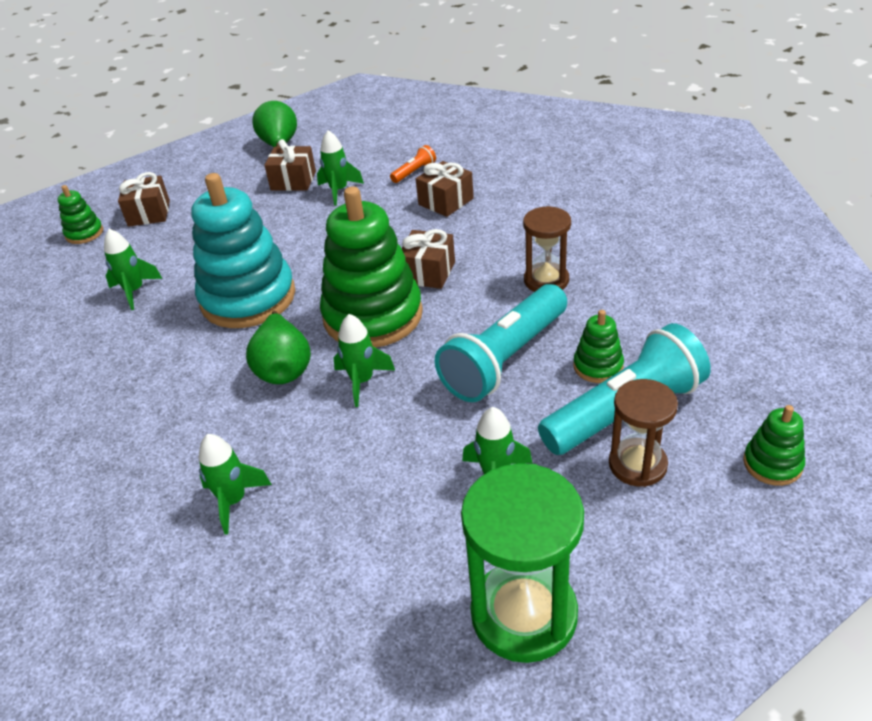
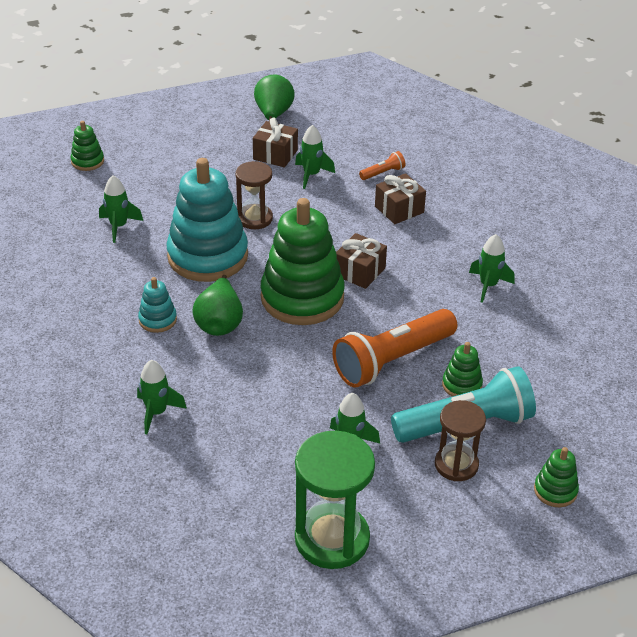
camera: 10 degrees right, 0 degrees up
(149, 213) = (145, 155): brown gift -> none
(206, 384) = (157, 320): none -> turquoise stacking toy
(362, 381) = (276, 349): green rocket -> green rocket (488, 285)
(505, 359) = (392, 360): turquoise flashlight -> orange flashlight
(546, 280) = (453, 304): brown hourglass -> brown hourglass (255, 218)

